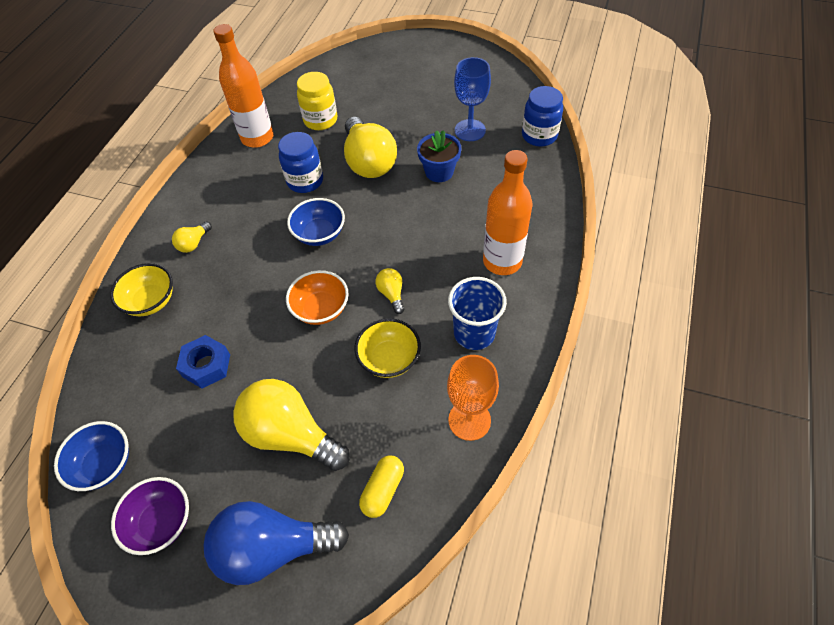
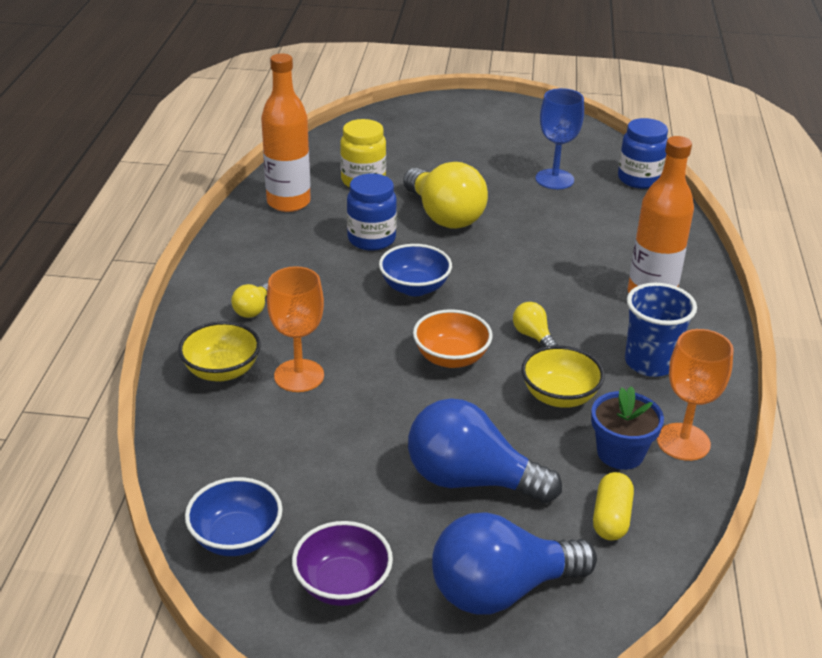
camera: 15 degrees left, 20 degrees down
(203, 313) = (299, 376): none -> orange goblet
(206, 365) = (328, 426): blue nut -> none
(290, 434) = (471, 480): yellow light bulb -> blue light bulb
(439, 172) = (536, 219): blue flower pot -> blue flower pot (620, 453)

